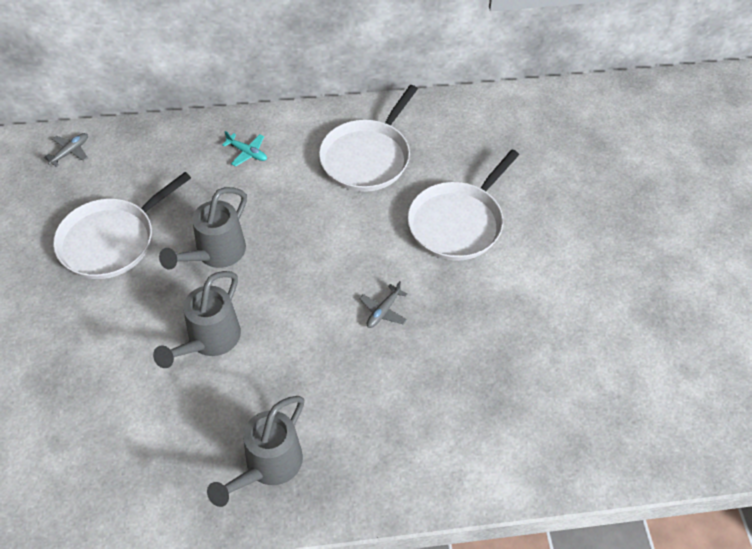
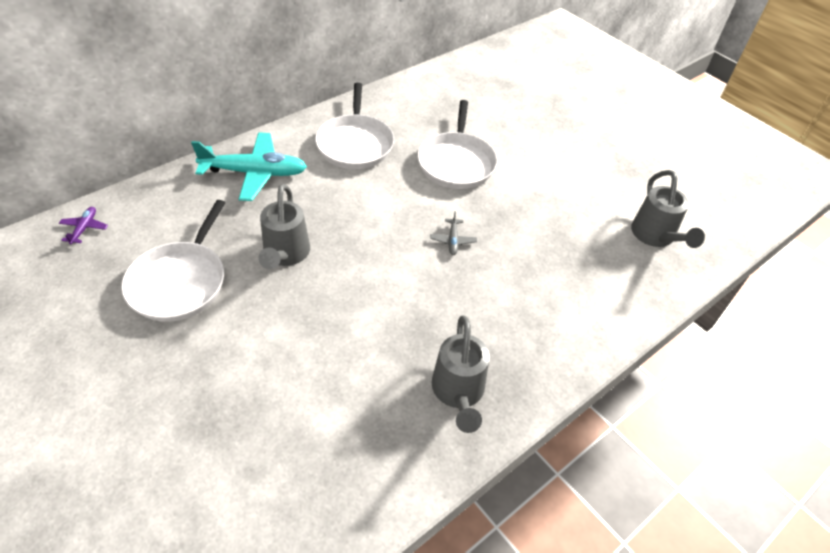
camera: 35 degrees left, 5 degrees down
(70, 152) = (84, 228): grey plane -> purple plane
(209, 341) = (332, 321): grey watering can -> grey watering can (655, 237)
(247, 153) = (255, 173): turquoise plane -> turquoise plane, size x2.33

